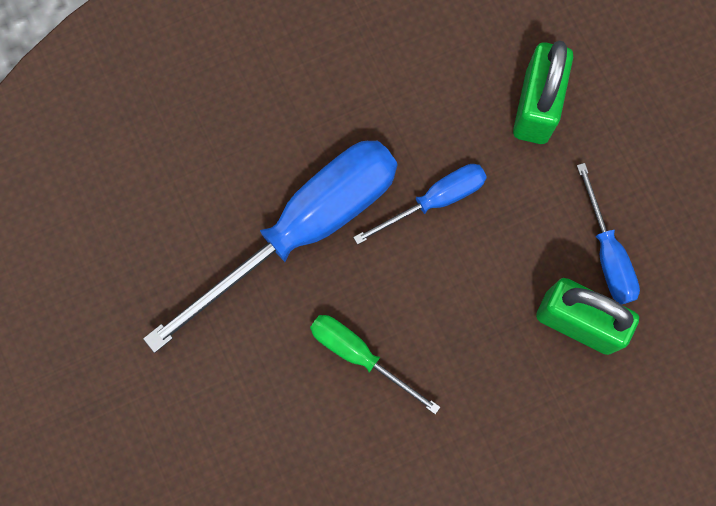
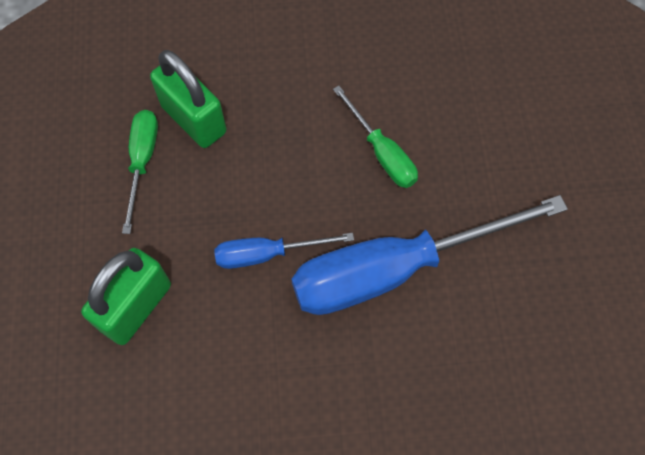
camera: 160 degrees left, 10 degrees down
(607, 253) = (142, 162): blue screwdriver -> green screwdriver

